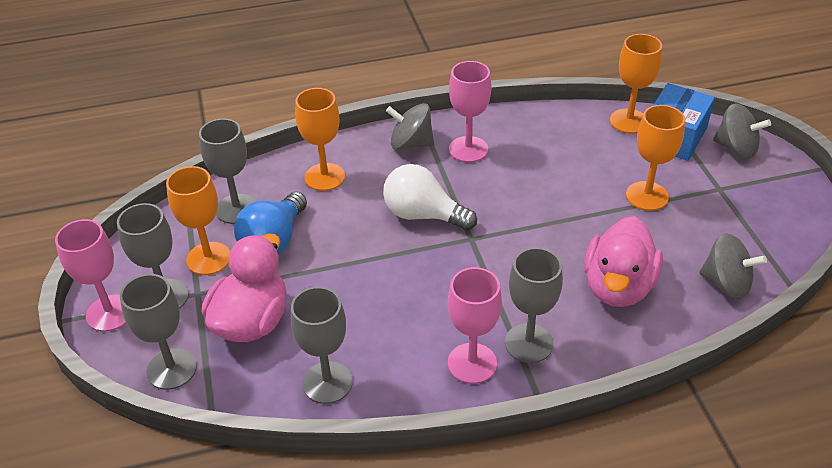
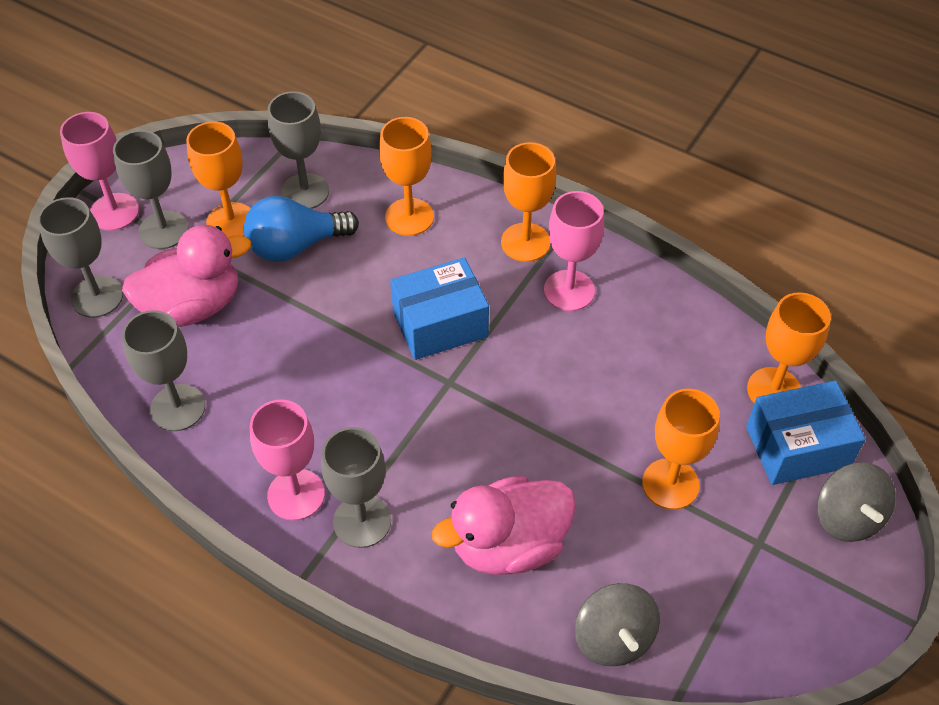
camera: 45 degrees right, 10 degrees up
(411, 144) = (525, 242): grey spinning top -> orange goblet
(423, 215) = (440, 324): white light bulb -> blue box

